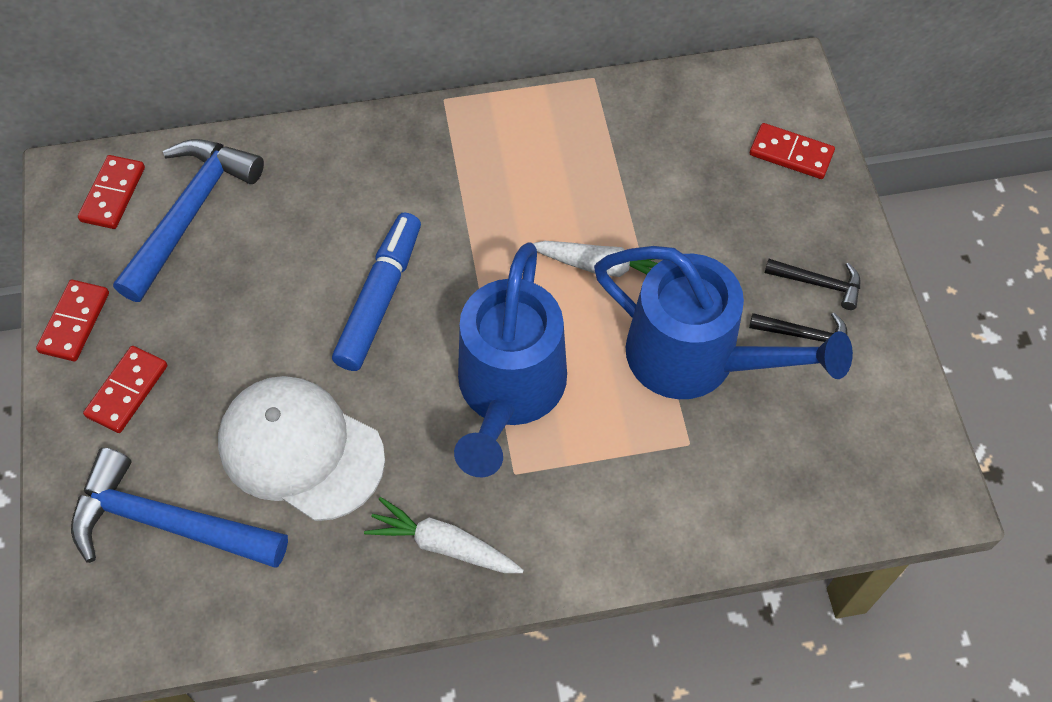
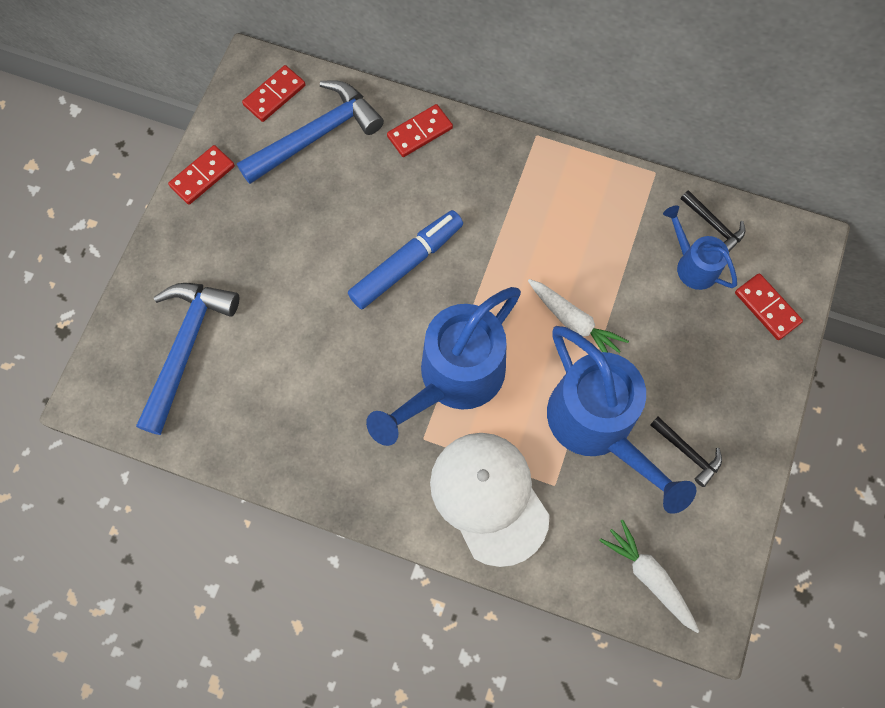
camera: 30 degrees right, 10 degrees up
(127, 391) = (209, 243): red domino -> red domino (420, 132)
(167, 523) = (186, 347): blue hammer -> blue hammer turned 60 degrees clockwise
(301, 449) = (295, 344): white cap -> white cap (489, 498)
(443, 545) = (348, 461): white carrot -> white carrot (649, 576)
(689, 149) = (692, 264): none -> blue watering can
(819, 283) = (723, 419): black hammer -> black hammer (714, 225)

